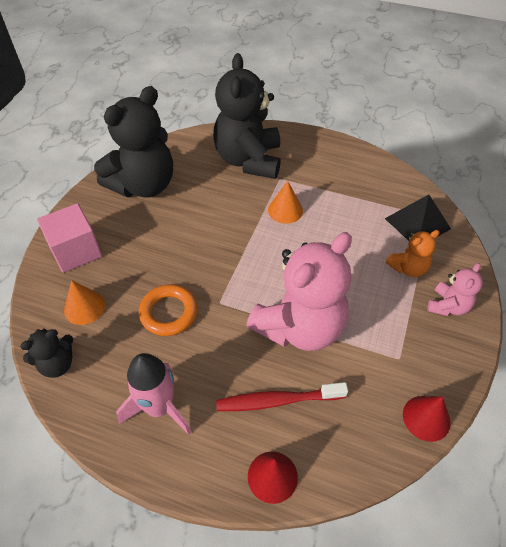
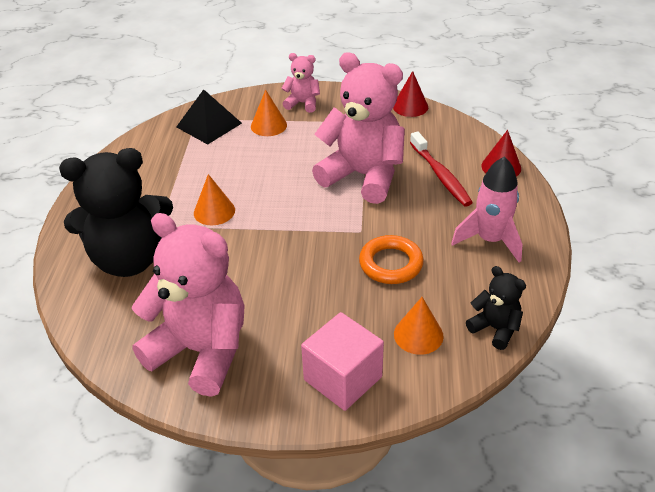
camera: 105 degrees left, 10 degrees down
(144, 185) = (201, 351): black teddy bear -> pink teddy bear
(408, 268) = (268, 125): orange teddy bear -> orange cone

